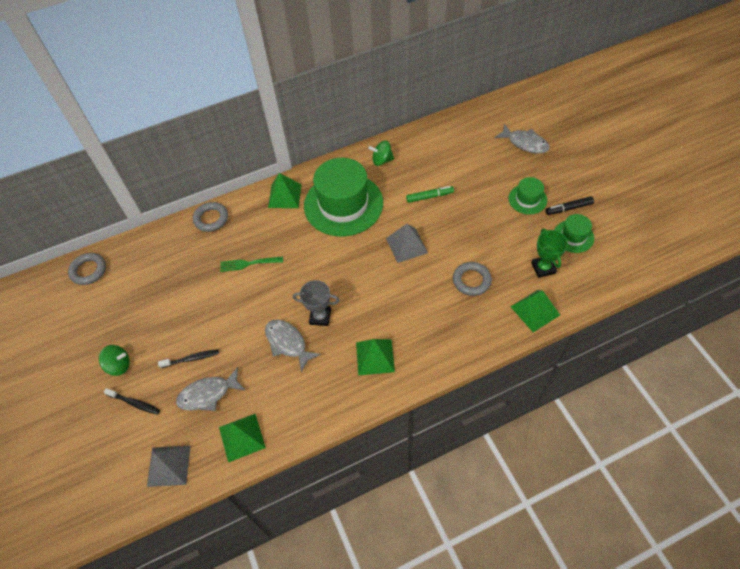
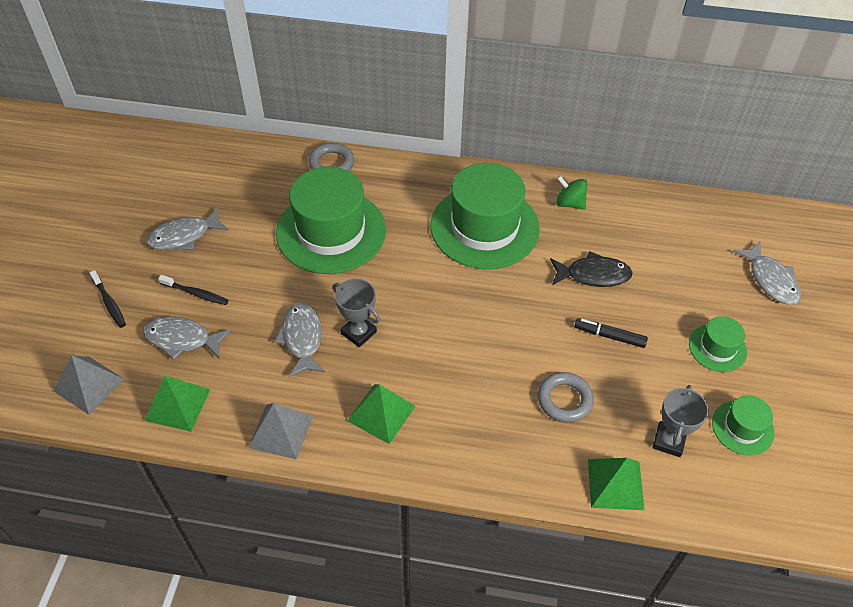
camera: 30 degrees right, 5 degrees down
(88, 270) = (174, 148): grey ring -> none
(119, 365) = (126, 257): green spinning top -> none
(149, 326) = (184, 236): none -> grey fish
(248, 263) = (331, 231): green fork -> green hat
(285, 196) = (427, 182): green pyramid -> none
(406, 245) = (520, 313): grey pyramid -> grey pyramid (281, 431)
(429, 196) = (593, 275): green marker -> black fish
(543, 268) = (669, 441): green trophy -> grey trophy
(568, 208) = (764, 390): black marker -> black marker (609, 336)

